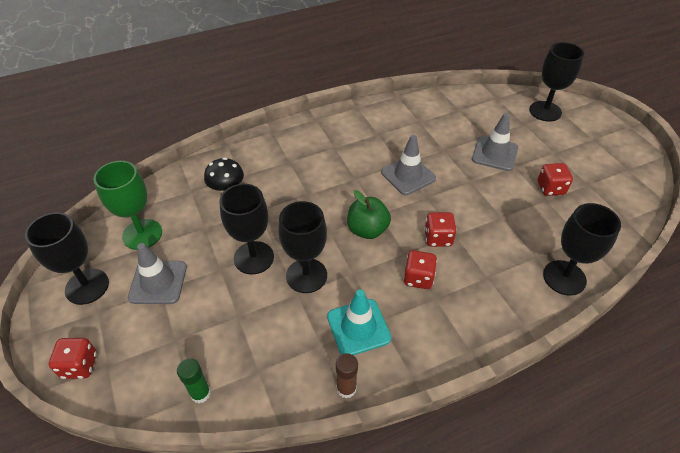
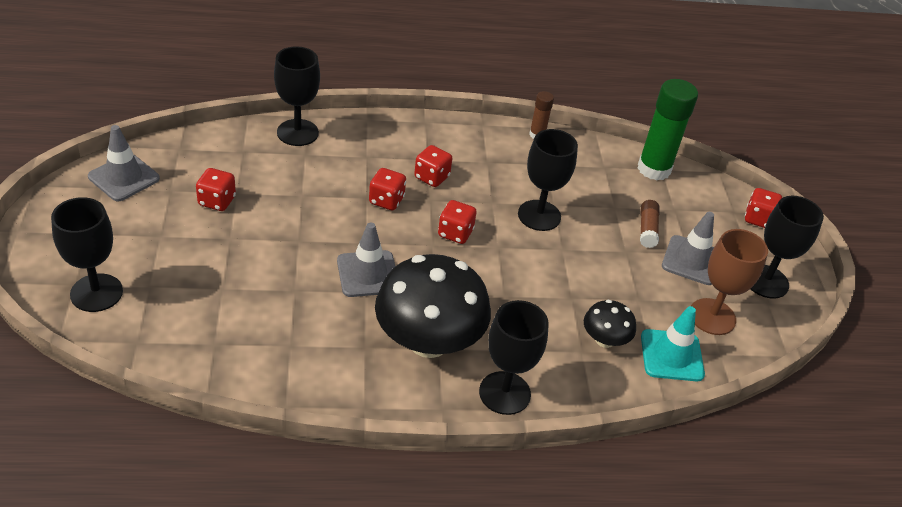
camera: 165 degrees left, 5 degrees down
(142, 234) = (712, 317): green goblet -> brown goblet
(200, 393) = (654, 169): green glue stick -> green glue stick, size x2.01
(202, 301) = (647, 230): none -> brown glue stick
(254, 258) = (588, 249): black goblet -> black goblet (504, 393)
(343, 149) = (428, 341): none -> black mushroom
(358, 327) = (508, 164): turquoise traffic cone -> turquoise traffic cone (671, 355)
(367, 230) = (455, 233): green apple -> red dice
(494, 154) = (235, 261): grey traffic cone -> grey traffic cone (124, 177)

